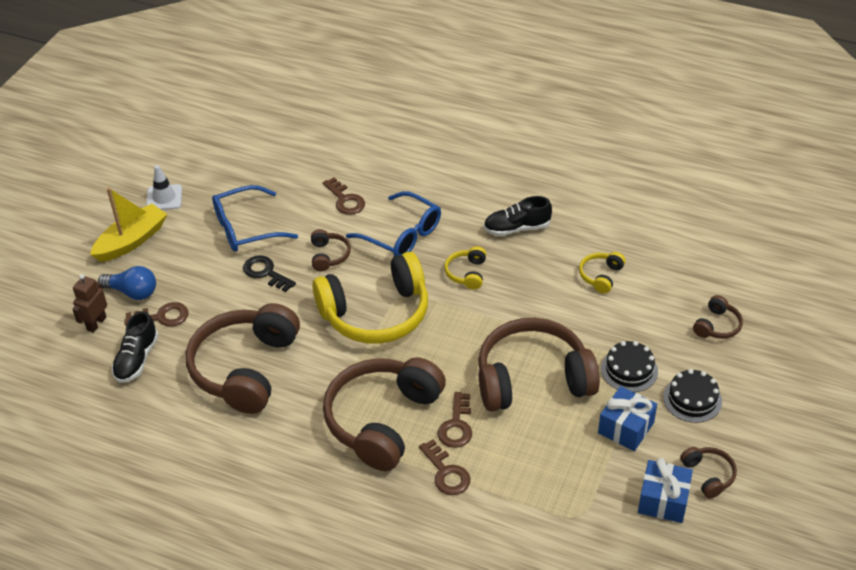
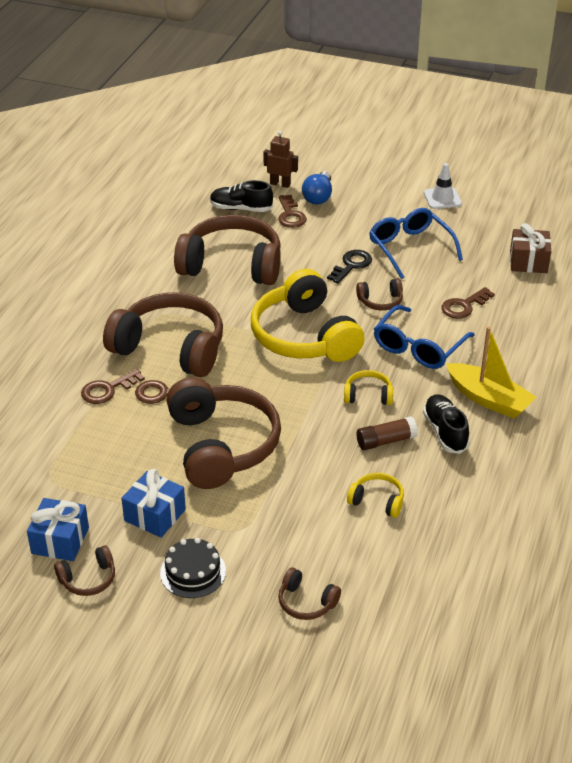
camera: 85 degrees right, 5 degrees down
(131, 241) = (382, 188): yellow boat -> yellow boat (488, 399)
(285, 152) = (528, 262): none -> brown gift
(527, 266) = (386, 441): none -> brown glue stick
(629, 370) = (235, 520): black cake -> none

